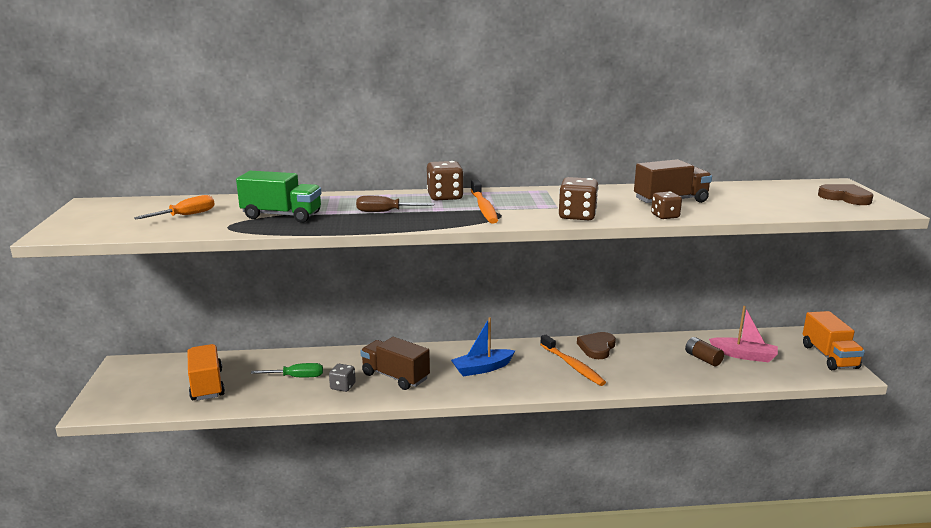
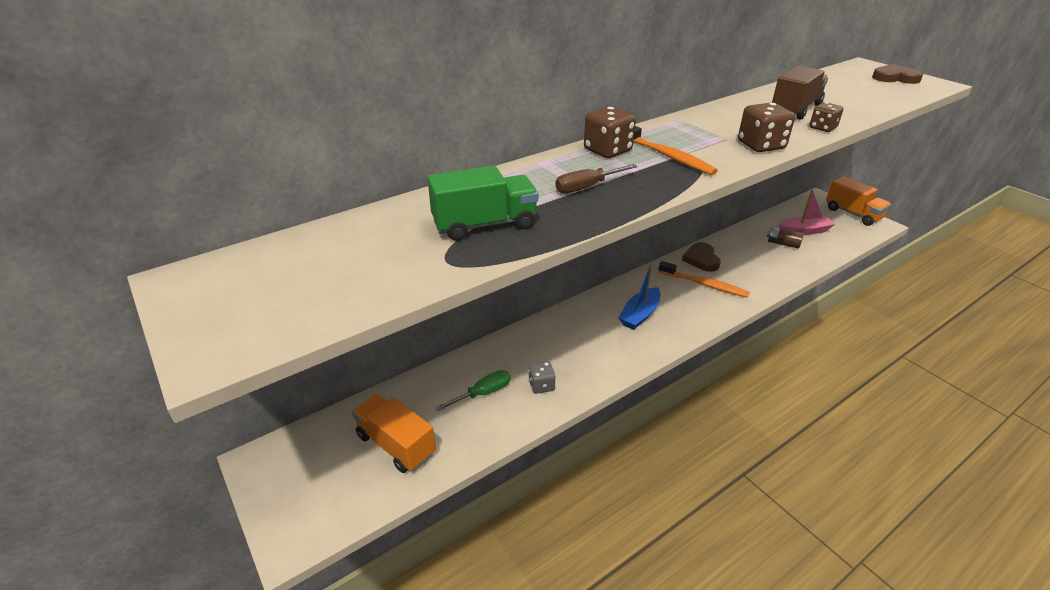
camera: 30 degrees left, 15 degrees up
(186, 215) = (362, 260): orange screwdriver -> none
(395, 376) = (576, 354): brown truck -> none

